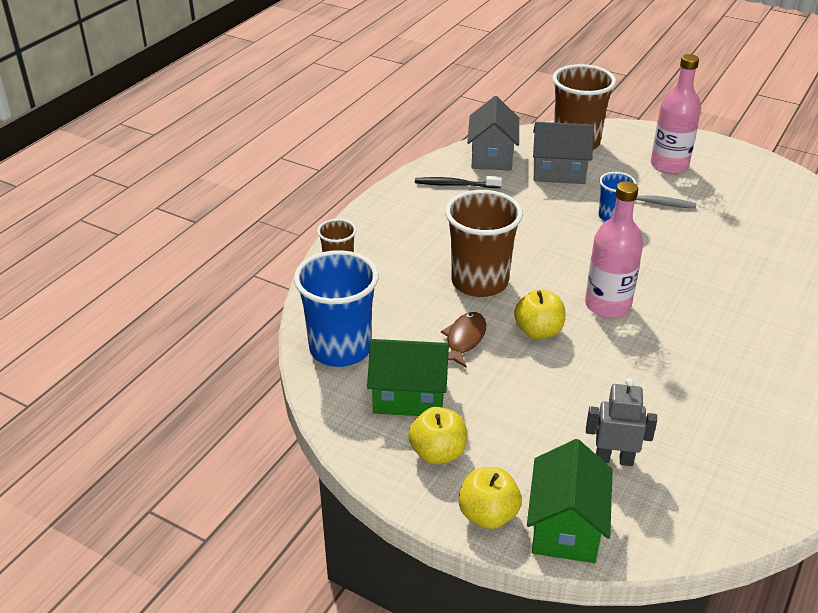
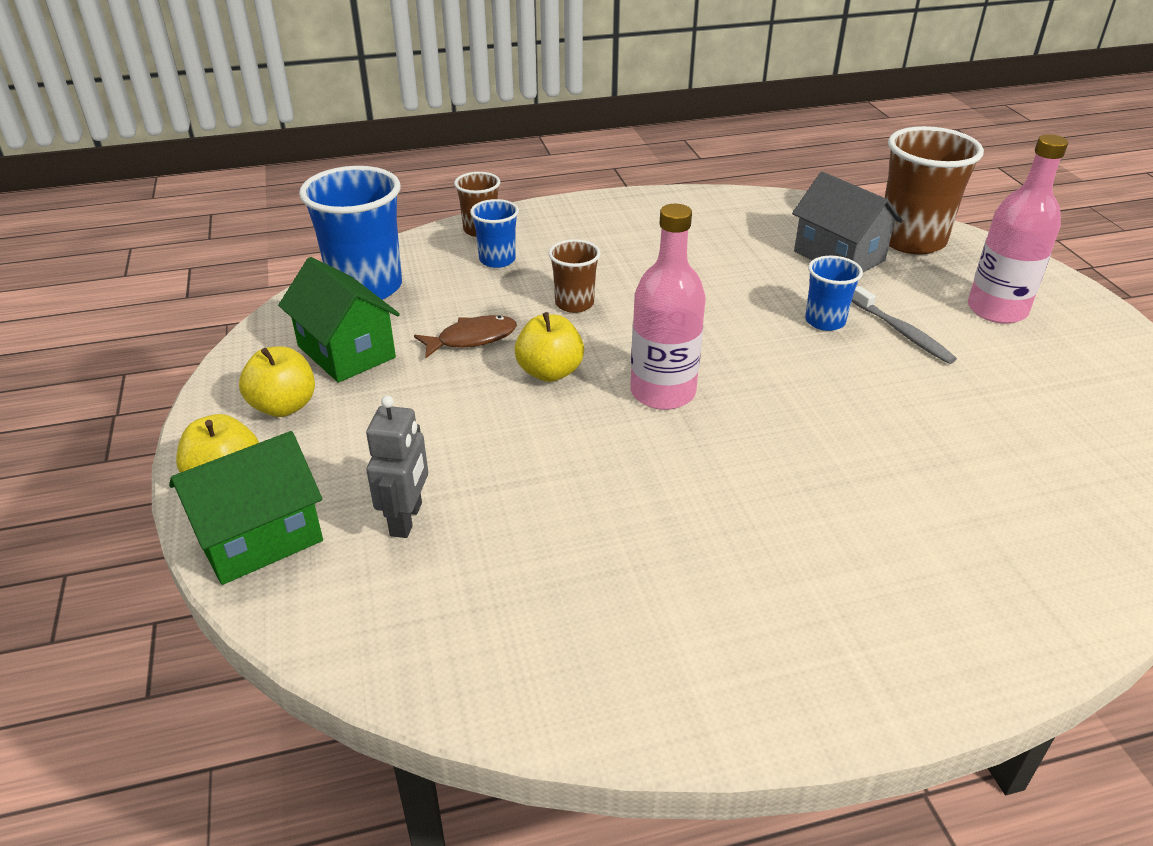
camera: 45 degrees right, 0 degrees up
(386, 280) = (497, 260): none -> blue cup
(455, 185) = (704, 219): black toothbrush -> none
(479, 282) = (574, 304): brown cup -> brown cup, size x0.53
(492, 156) = (788, 213): grey house -> none
(614, 459) = (407, 519): grey robot -> grey robot turned 45 degrees clockwise

